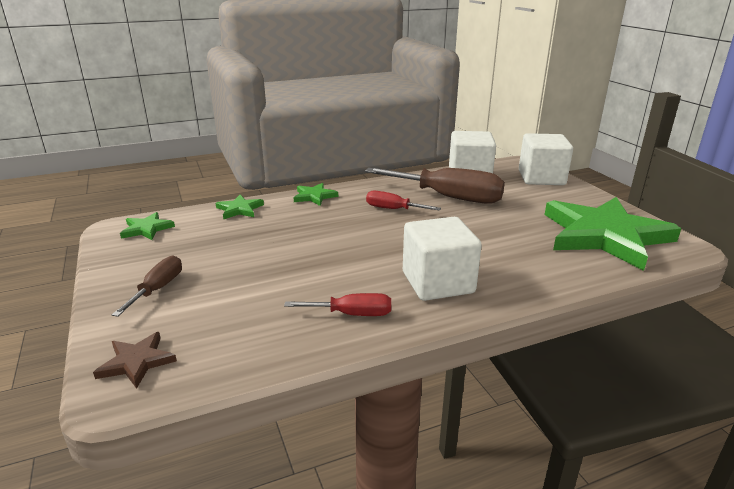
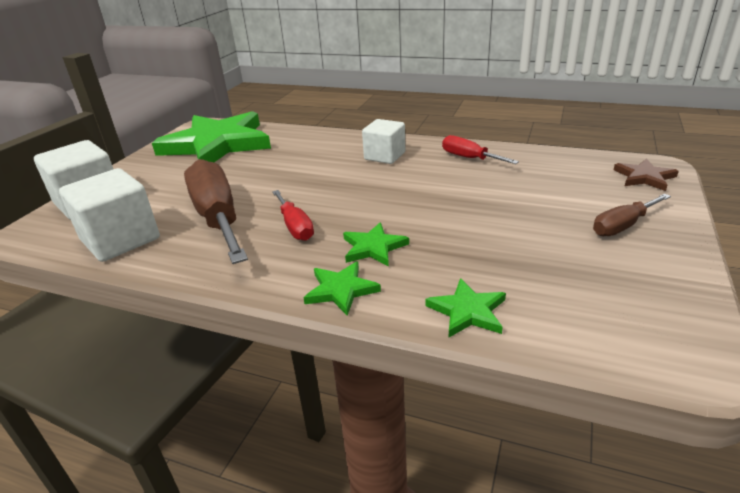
camera: 135 degrees left, 5 degrees up
(147, 229) = (633, 330): green star -> green star (373, 247)
(438, 282) = (384, 156): white cube -> white cube, size x0.66

